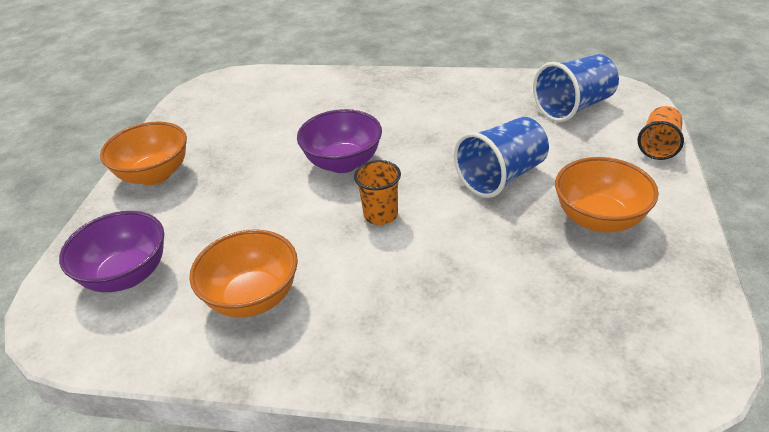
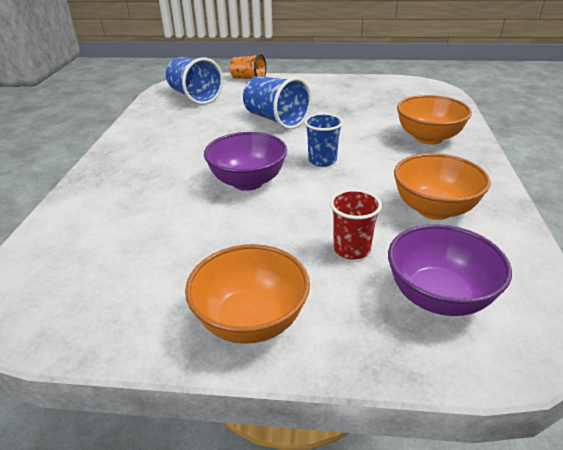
camera: 95 degrees left, 5 degrees down
(210, 228) = (351, 249): none -> red cup
(380, 215) = (322, 161): orange cup -> blue cup
(599, 219) = (320, 96): orange bowl -> orange bowl (428, 138)

